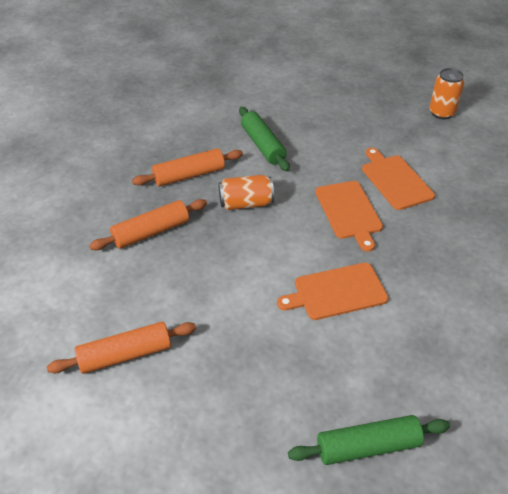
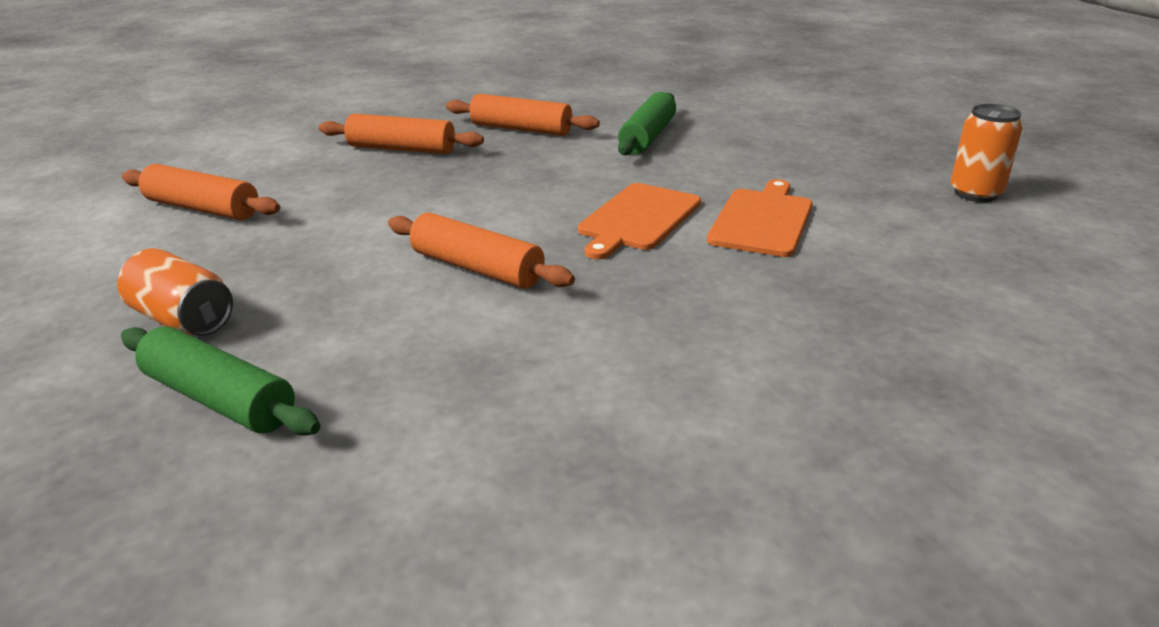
camera: 45 degrees right, 15 degrees down
(246, 203) = (533, 167): orange can -> orange can (182, 320)
(336, 292) = (477, 268): orange cutting board -> orange rolling pin

